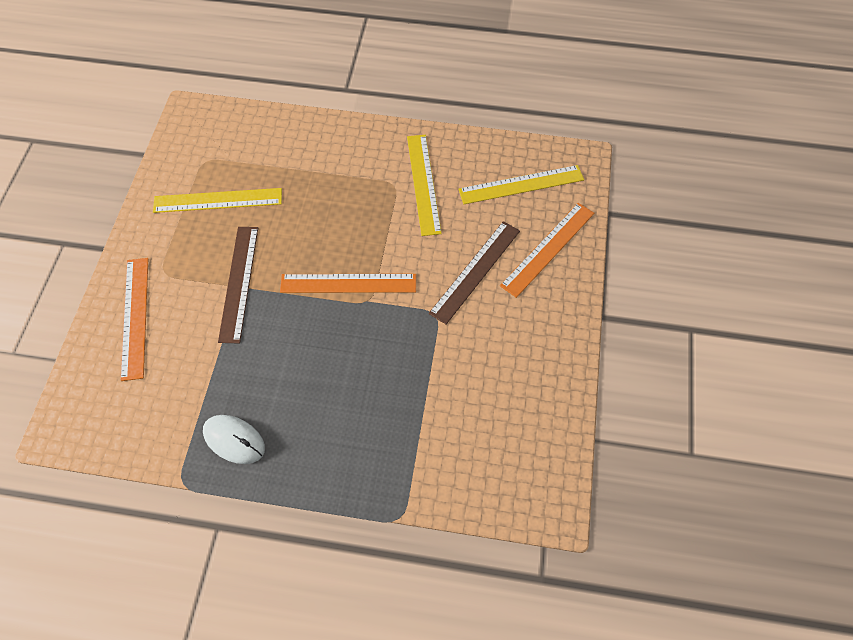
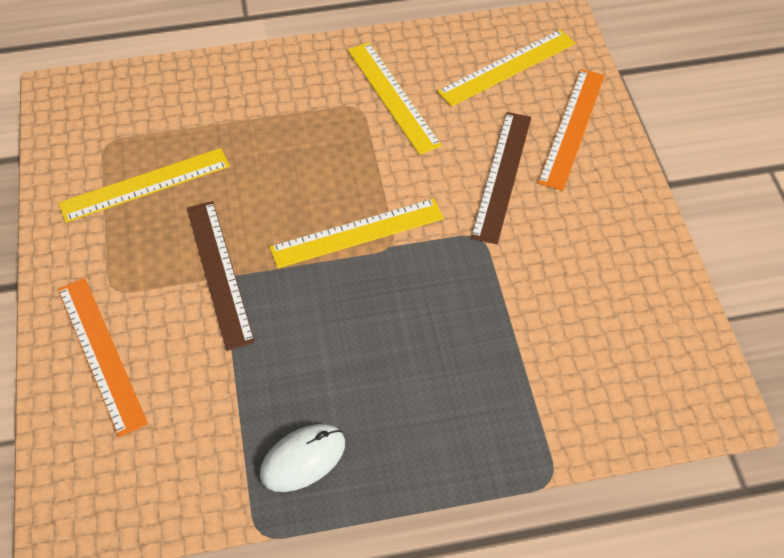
camera: 20 degrees left, 5 degrees down
(234, 440) = (303, 459): white mouse -> white mouse turned 45 degrees counterclockwise
(348, 283) = (357, 233): orange ruler -> yellow ruler

